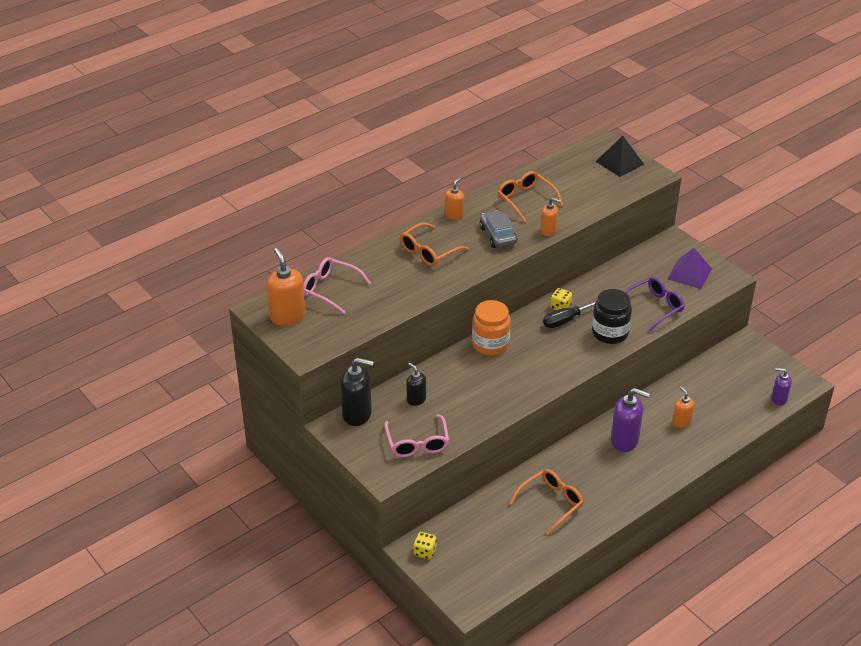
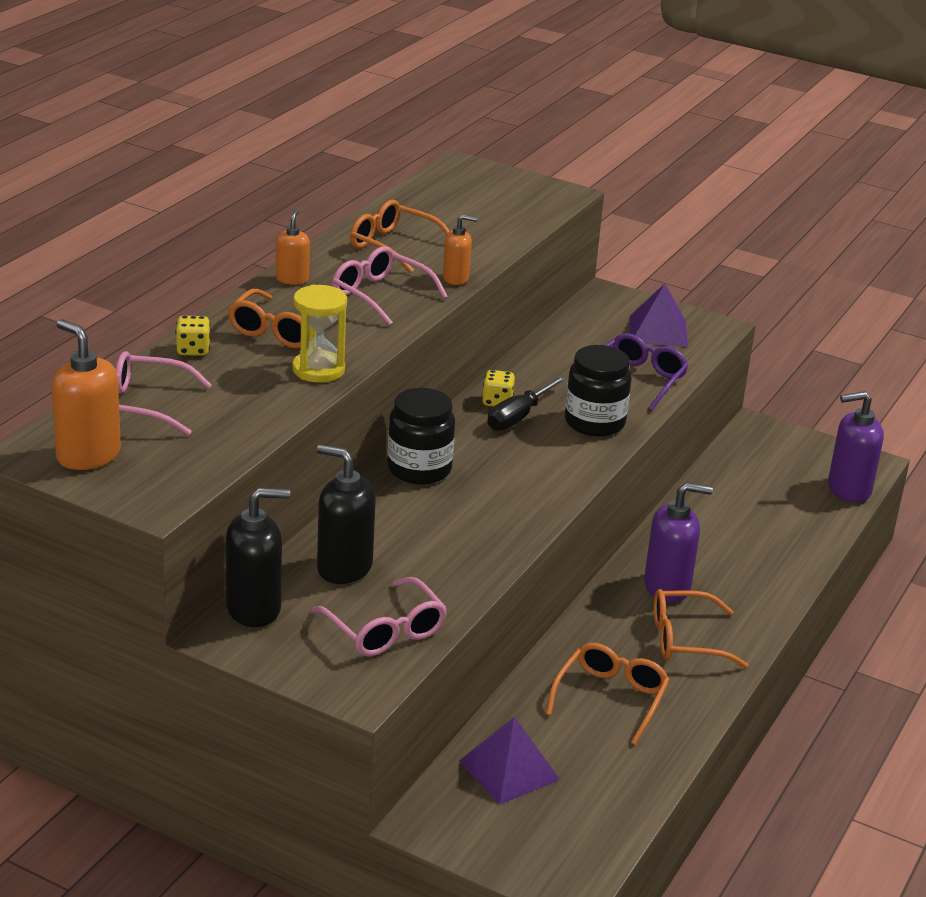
camera: 25 degrees left, 10 degrees down
(416, 399) = (344, 567): black soap dispenser -> black soap dispenser, size x1.71
(425, 552) = (447, 821): yellow dice -> yellow dice (193, 350)
(434, 283) = (318, 370): none -> yellow hourglass
(472, 531) = (508, 770): none -> purple pyramid
(490, 344) = (419, 469): orange jar -> black jar
(497, 235) = (380, 295): grey car -> pink glasses
(615, 477) = (685, 640): none -> orange glasses
(619, 162) = (503, 185): black pyramid -> none
(681, 422) = (733, 545): orange soap dispenser -> none
(778, 399) = (848, 489): purple soap dispenser -> purple soap dispenser, size x1.71

